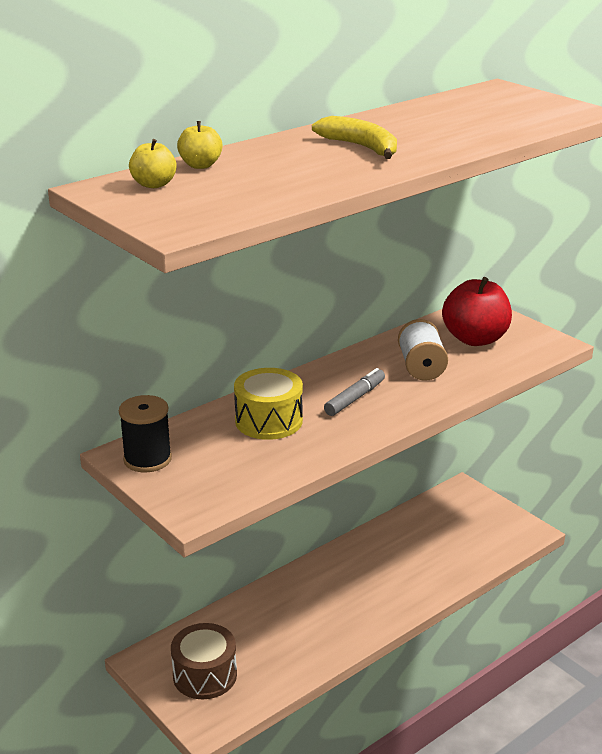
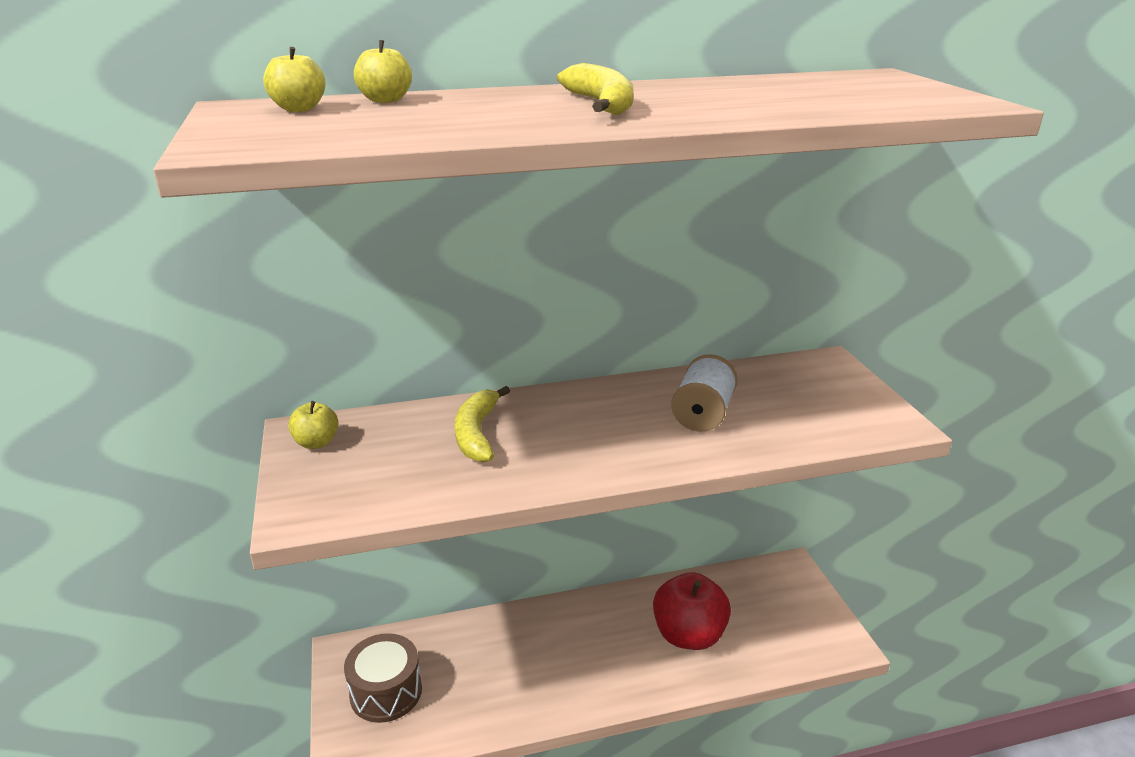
camera: 25 degrees right, 0 degrees up
(147, 459) = (316, 443): black spool -> yellow apple
(269, 421) = (477, 433): yellow drum -> yellow banana
(354, 398) = (593, 432): grey marker -> none
(475, 339) = (796, 396): red apple -> red apple (688, 635)

